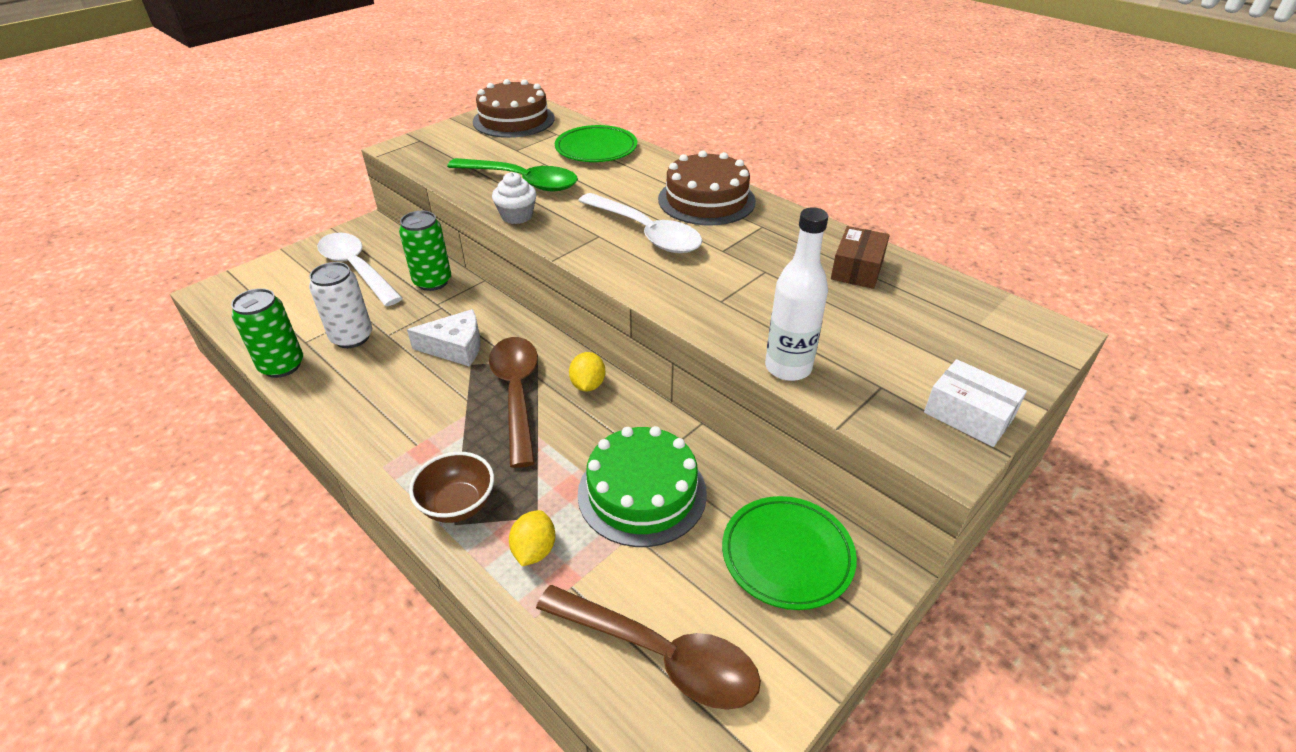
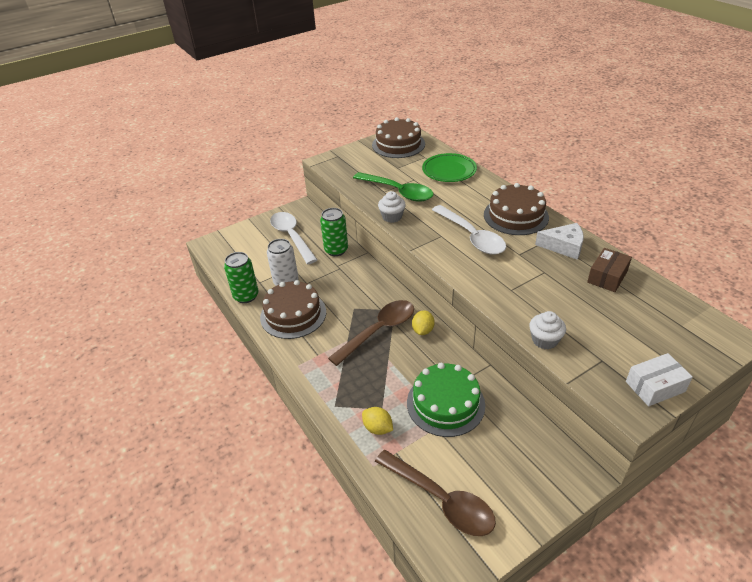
camera: 15 degrees right, 0 degrees up
(368, 385) = (293, 314): none -> brown cake
(456, 347) = (346, 296): white cheese -> white cheese (564, 246)
(458, 505) = (337, 395): brown bowl -> none
(517, 394) = (379, 331): brown spoon -> brown spoon turned 45 degrees clockwise
(534, 550) = (378, 428): yellow lemon -> yellow lemon turned 75 degrees counterclockwise
(787, 555) = (527, 455): green plate -> none
(788, 368) = (544, 340): white bottle -> white cupcake
(968, 415) = (655, 386): white box -> white box turned 75 degrees counterclockwise

